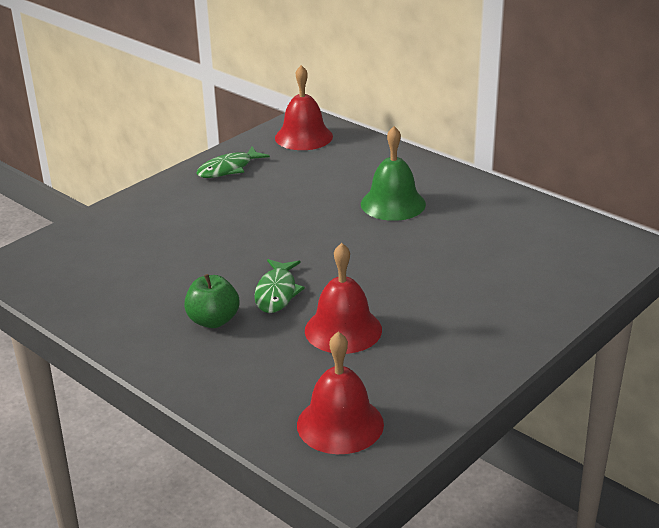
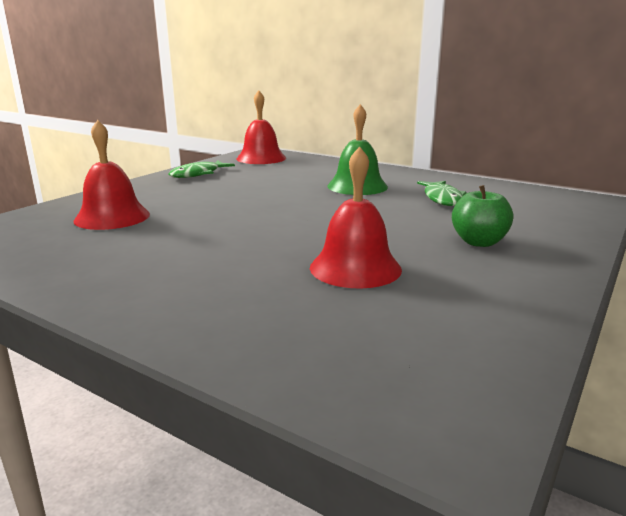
camera: 10 degrees left, 10 degrees down
(213, 321) = (197, 269): green apple -> green apple (479, 242)
(277, 293) = (267, 244): green fish -> green fish (442, 199)
(340, 424) = (402, 362): red bell -> red bell (112, 217)

